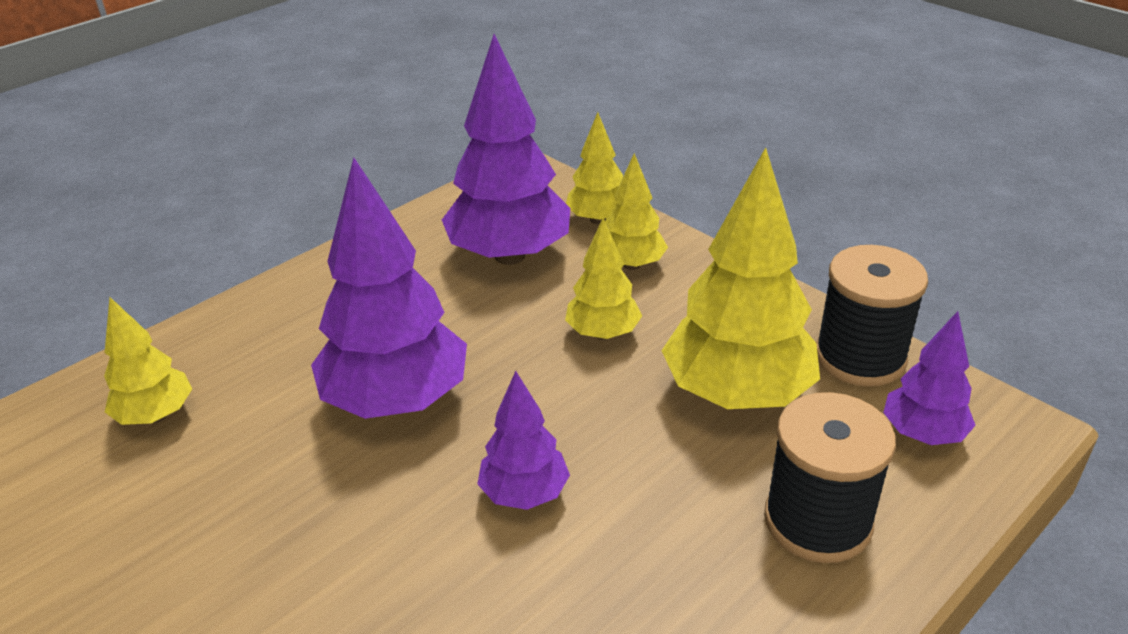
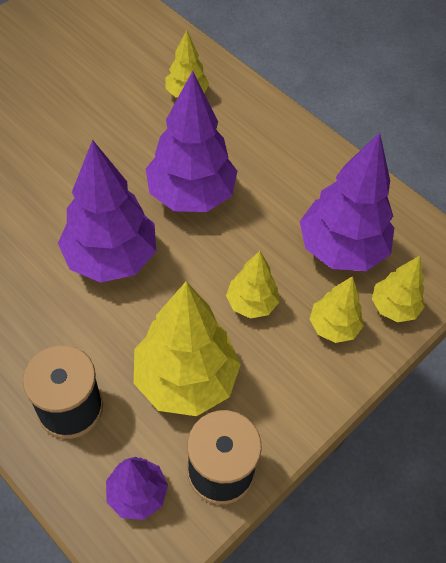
camera: 85 degrees right, 20 degrees up
(524, 494) = (111, 258): purple tree -> purple tree, size x1.86

